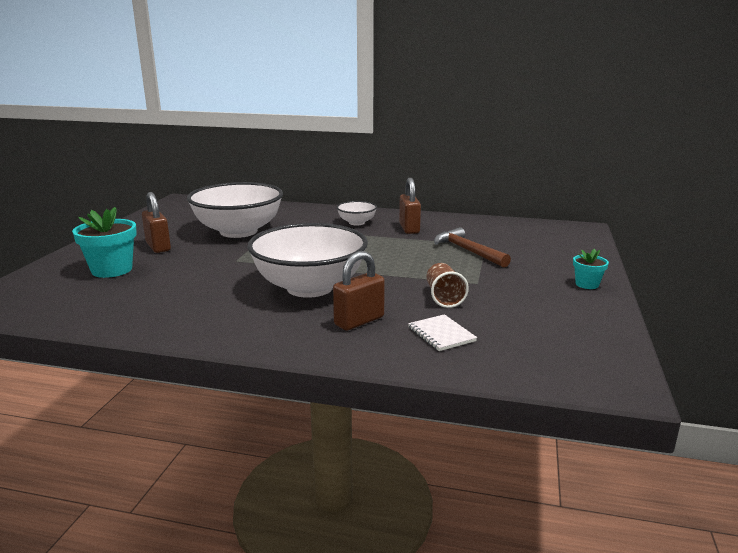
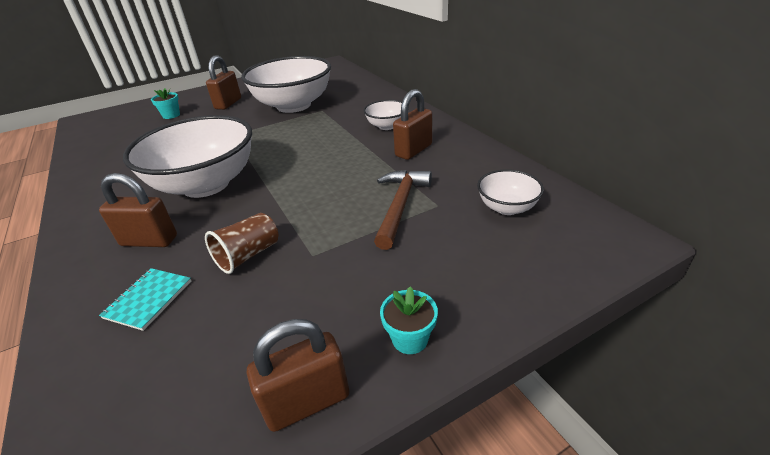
camera: 50 degrees right, 15 degrees up
(112, 270) = (171, 115): turquoise flower pot -> turquoise flower pot, size x0.55
(441, 334) = (148, 299): white notebook -> turquoise notebook
(517, 234) = (507, 207): none -> white bowl
(600, 315) = (307, 402): none -> brown padlock

